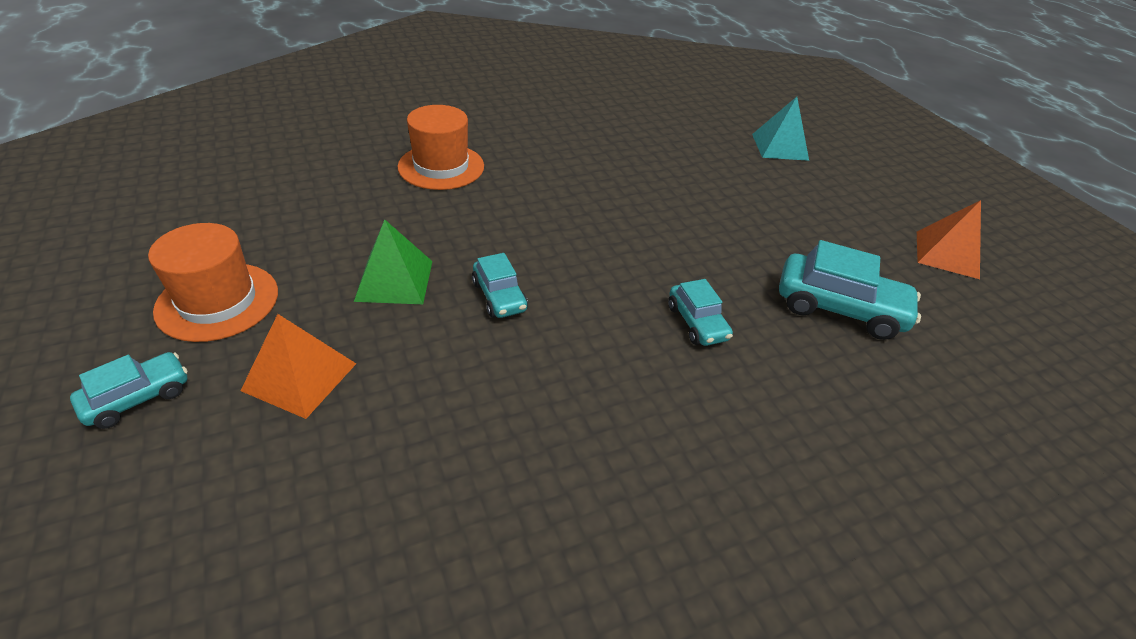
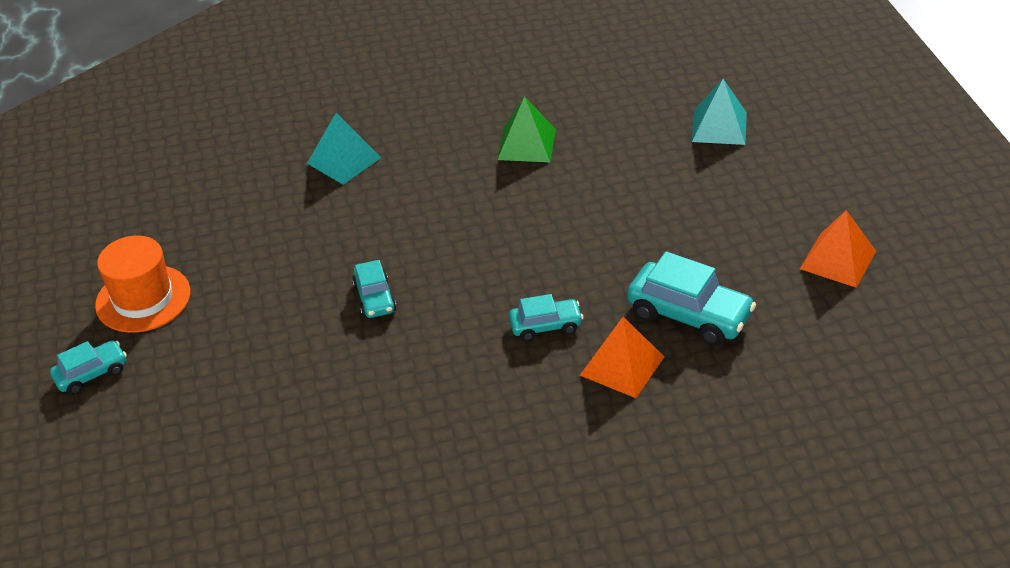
camera: 15 degrees right, 0 degrees up
(299, 377) = (206, 362): orange pyramid -> orange pyramid (622, 366)
(394, 280) = (287, 282): green pyramid -> green pyramid (526, 144)
(441, 166) = (343, 160): orange hat -> turquoise pyramid
(697, 323) = (545, 326): turquoise car -> turquoise car turned 90 degrees counterclockwise

